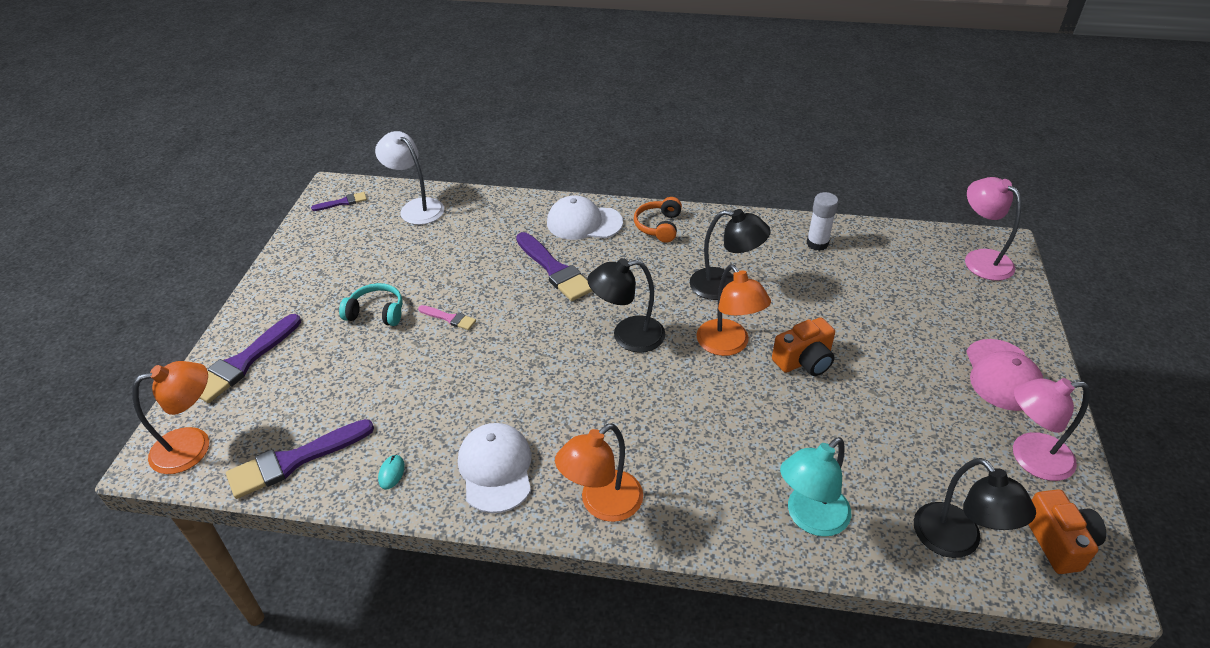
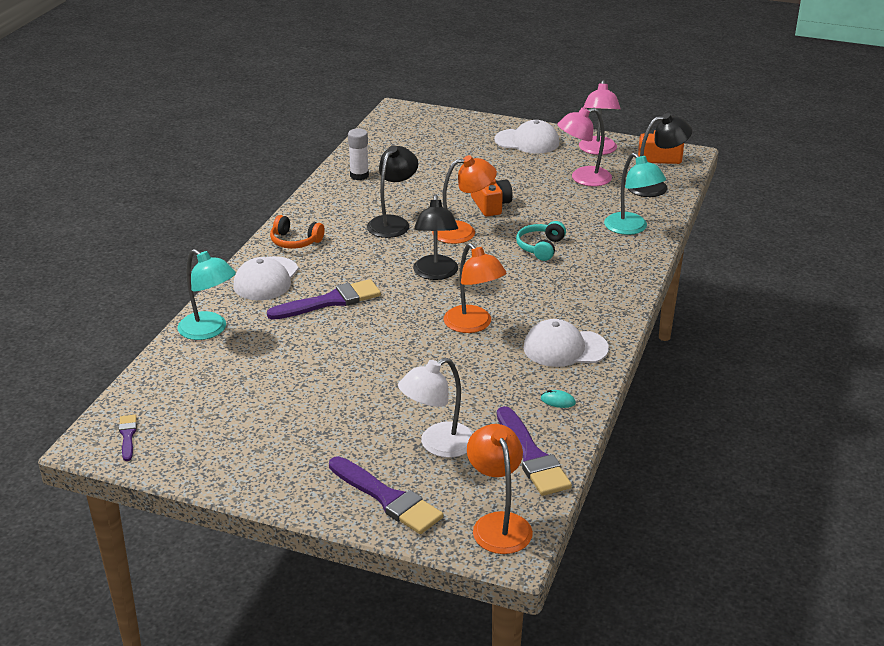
camera: 80 degrees left, 10 degrees down
(376, 313) = (346, 409): turquoise headphones -> turquoise headphones (540, 247)
(416, 207) = (174, 381): white lamp -> white lamp (438, 445)
(449, 318) = (374, 364): pink brush -> none
(492, 209) = (209, 330): none -> turquoise lamp
(602, 504) = (607, 304): orange lamp -> orange lamp (473, 325)
(980, 259) = (410, 121): pink lamp -> pink lamp (583, 178)
(1002, 375) = (527, 141): pink cap -> white cap

